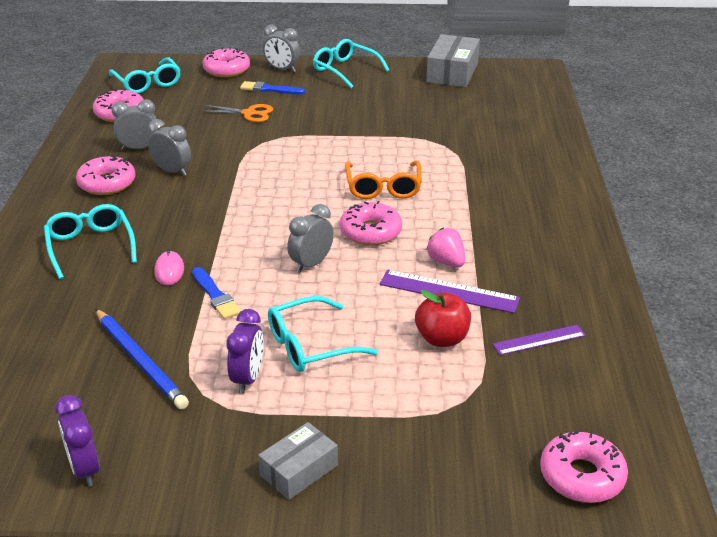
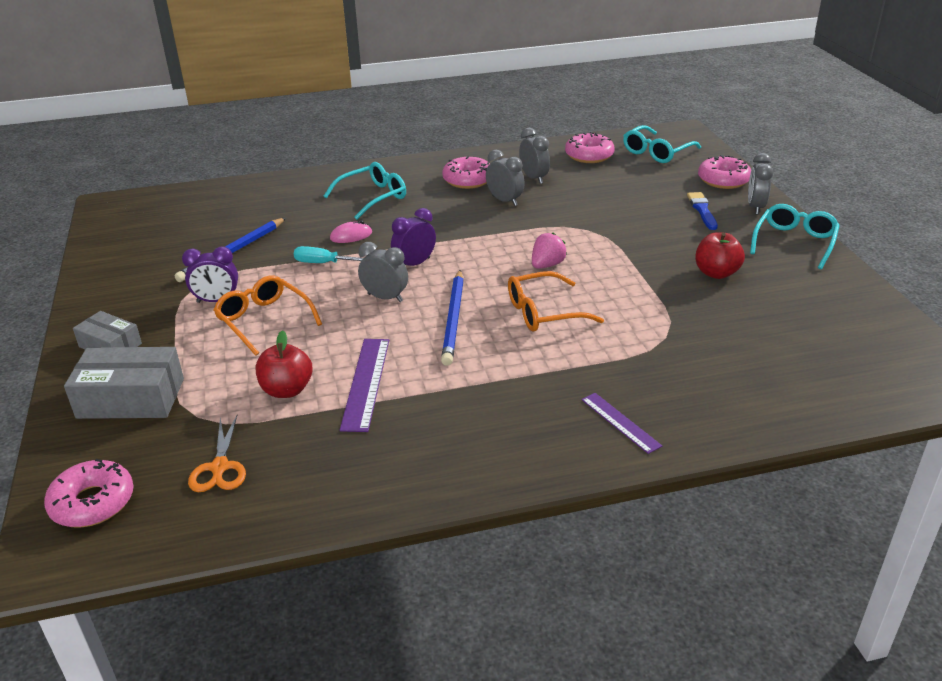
camera: 75 degrees right, 0 degrees up
(84, 469) = (116, 261): purple clock -> purple clock (414, 264)
(172, 171) = (505, 201): grey clock -> grey clock turned 60 degrees counterclockwise
(215, 296) = (322, 263): blue brush -> turquoise screwdriver
(249, 113) = (640, 211): orange scissors -> orange scissors (219, 468)
(311, 345) = (264, 321): turquoise glasses -> orange glasses
(369, 107) = (716, 273): none -> red apple
(370, 232) = (454, 319): pink donut -> blue pencil
(446, 262) = (418, 374): pink strawberry -> pink strawberry (547, 265)
(452, 73) = (869, 314): grey box -> grey box (131, 398)
(539, 340) = (297, 454): purple ruler -> purple ruler (620, 422)

